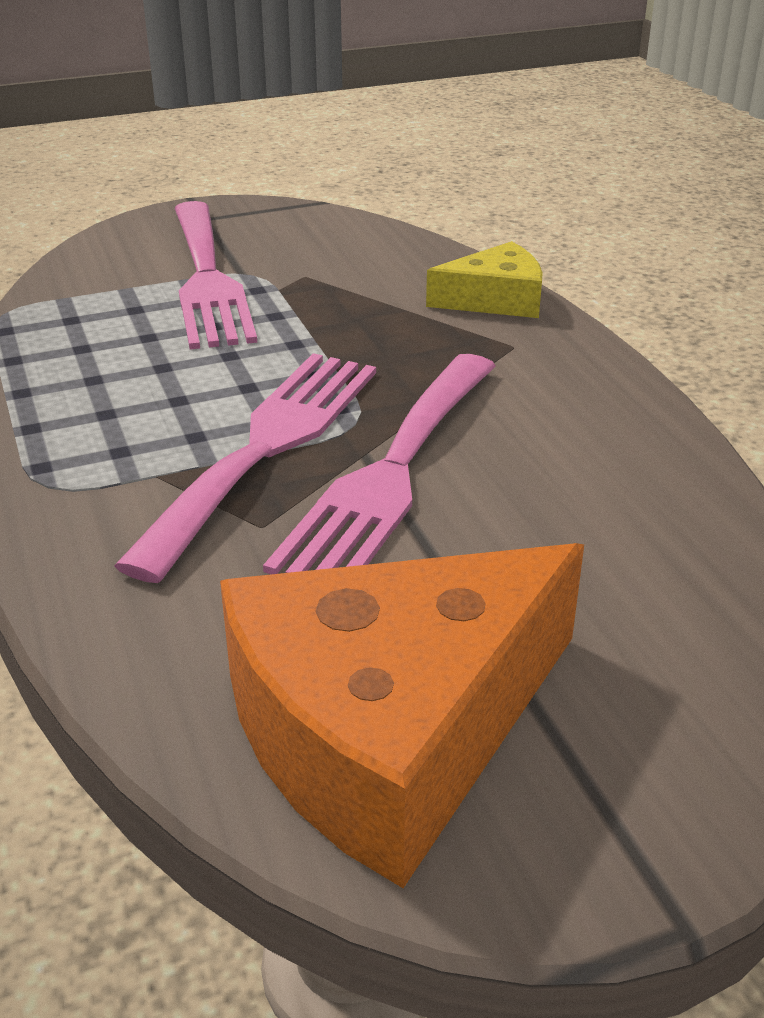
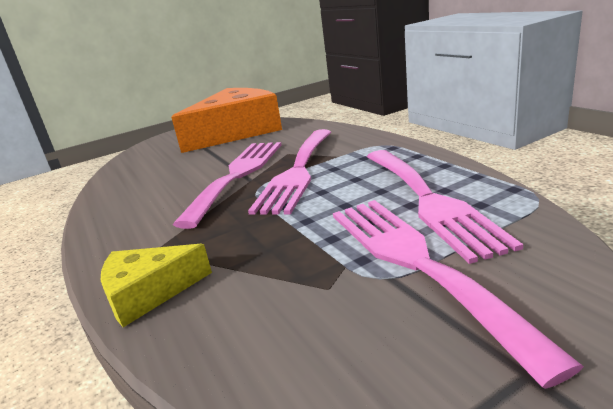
camera: 175 degrees right, 10 degrees down
(119, 338) = (429, 201): none -> pink fork

